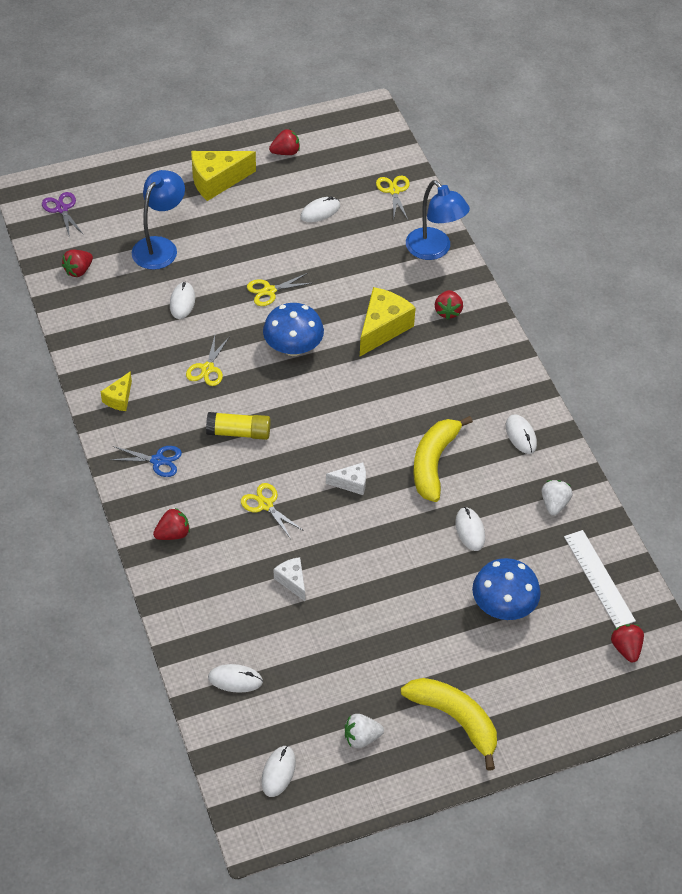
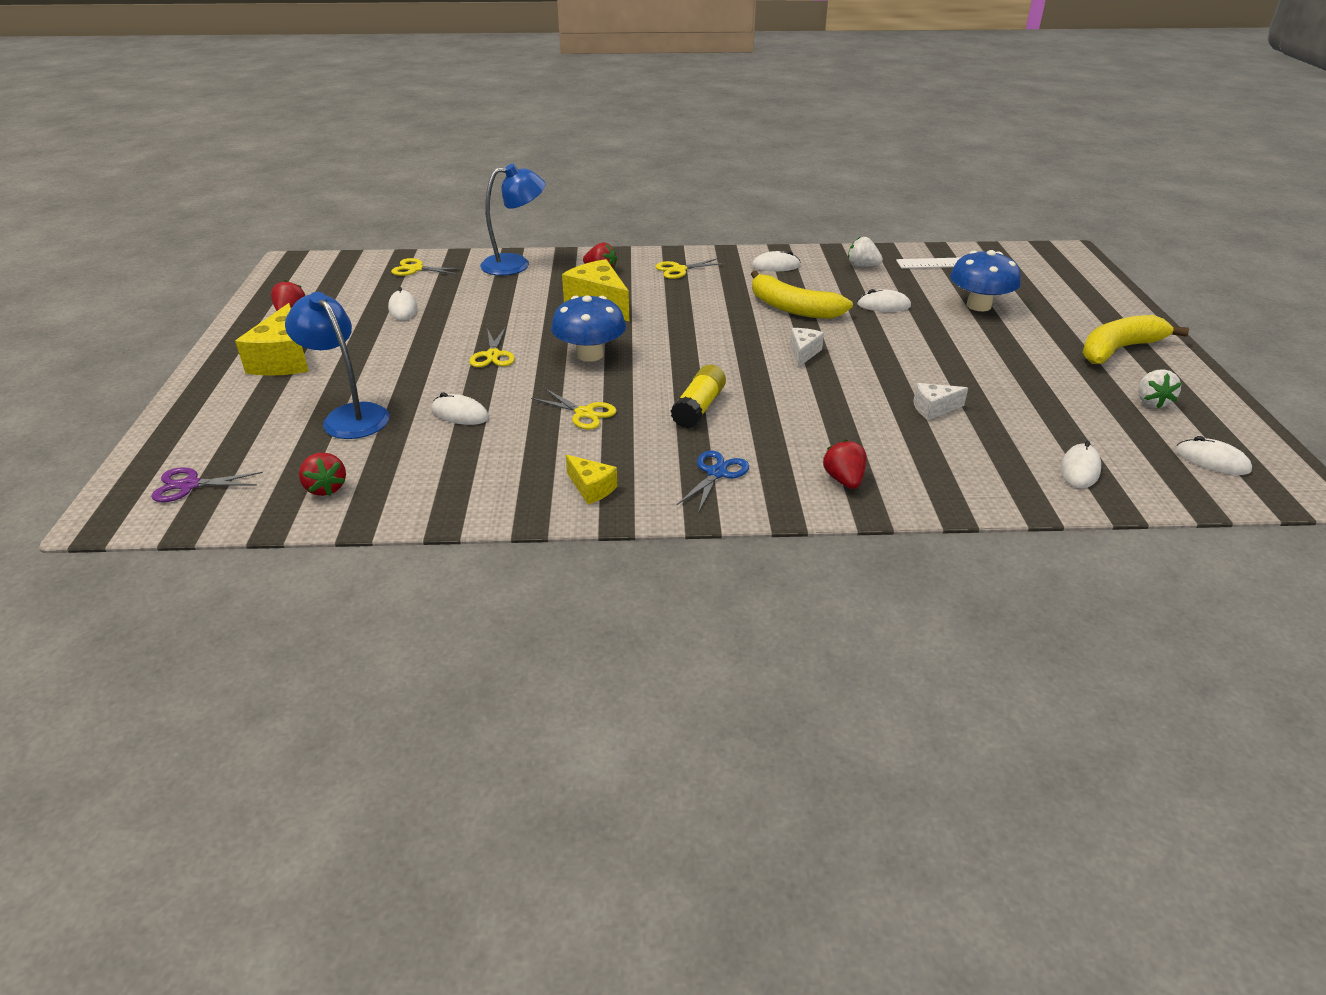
camera: 70 degrees left, 15 degrees down
(265, 505) = (817, 408): yellow scissors -> yellow scissors (679, 270)
(626, 648) = (1029, 265): red strawberry -> none

